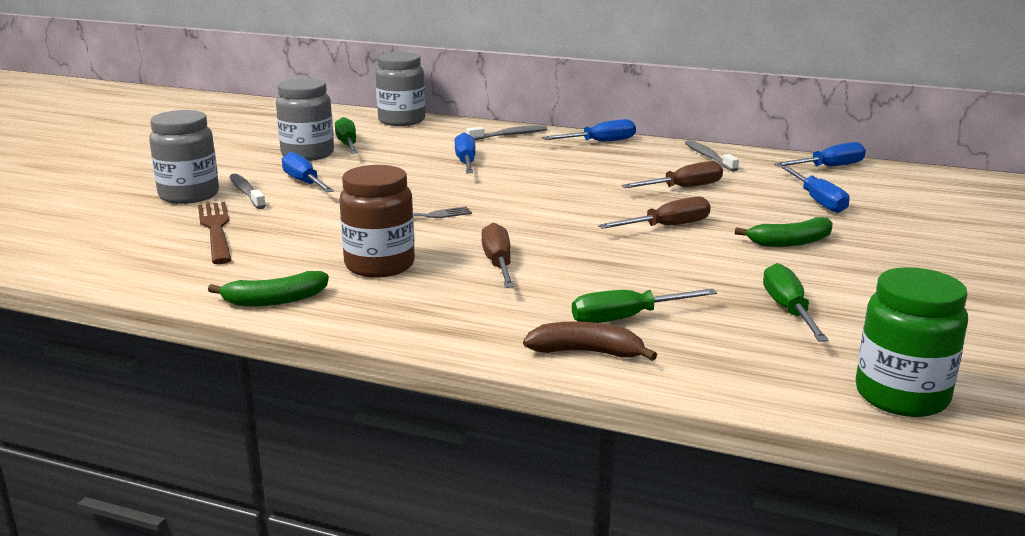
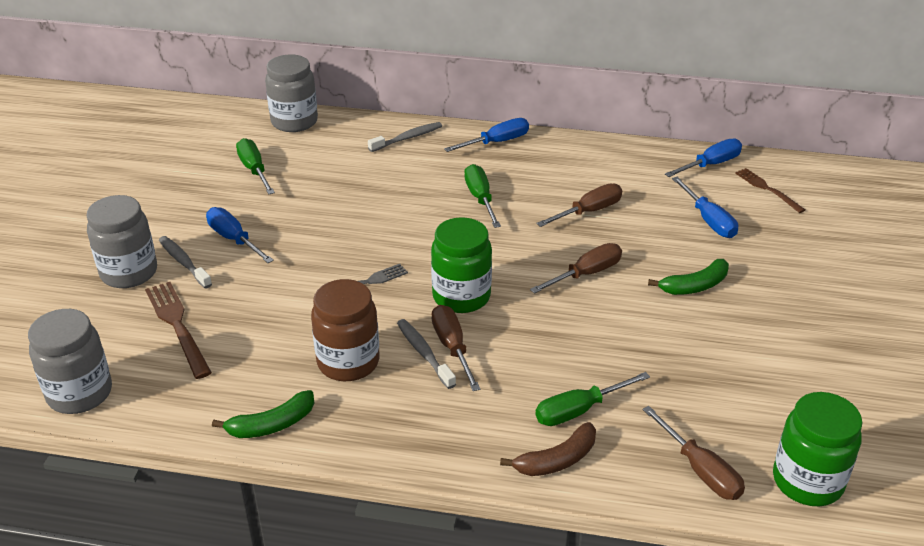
camera: 10 degrees left, 15 degrees up
(307, 154) = (220, 191): grey jar -> grey jar (80, 393)
(466, 162) = (378, 189): blue screwdriver -> none
(523, 232) = (461, 296): none -> green jar
(586, 352) = (557, 460): brown banana -> brown banana turned 150 degrees clockwise
(709, 157) = (601, 158): grey toothbrush -> grey toothbrush (424, 353)
(763, 375) = (700, 470): none -> brown screwdriver
(788, 310) = (707, 382): green screwdriver -> green screwdriver (480, 198)
(890, 185) = (766, 189): none -> brown fork

